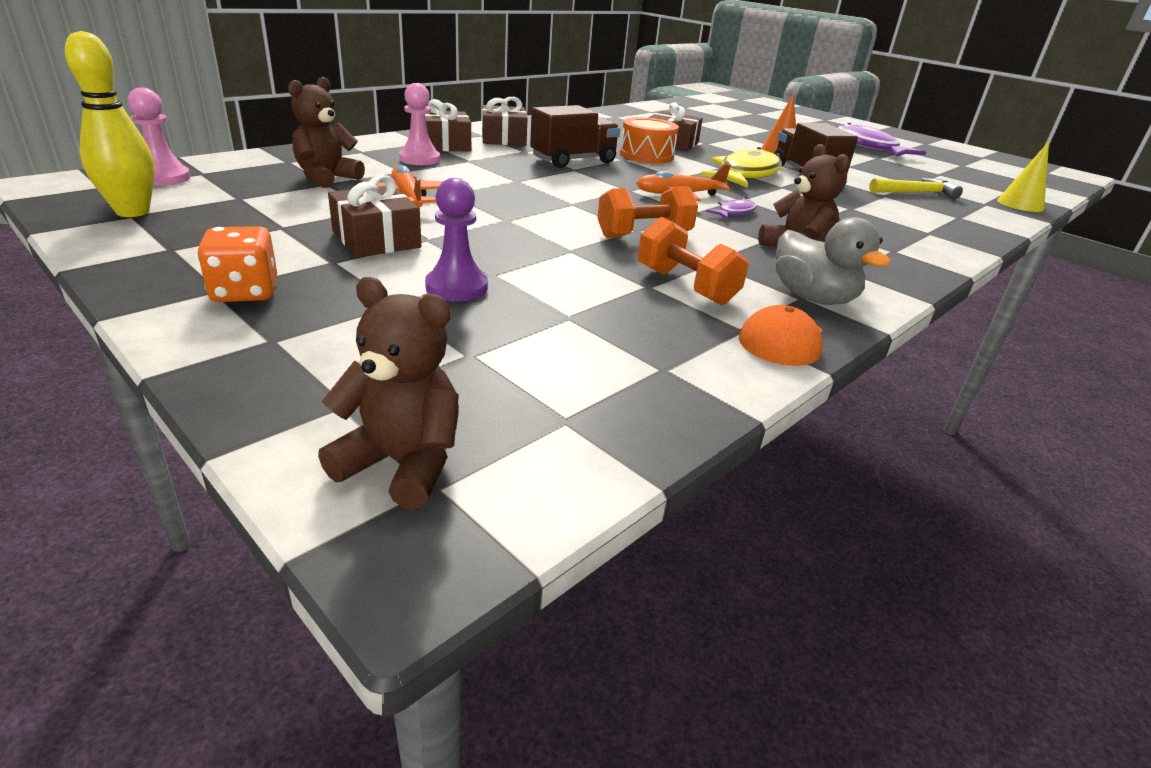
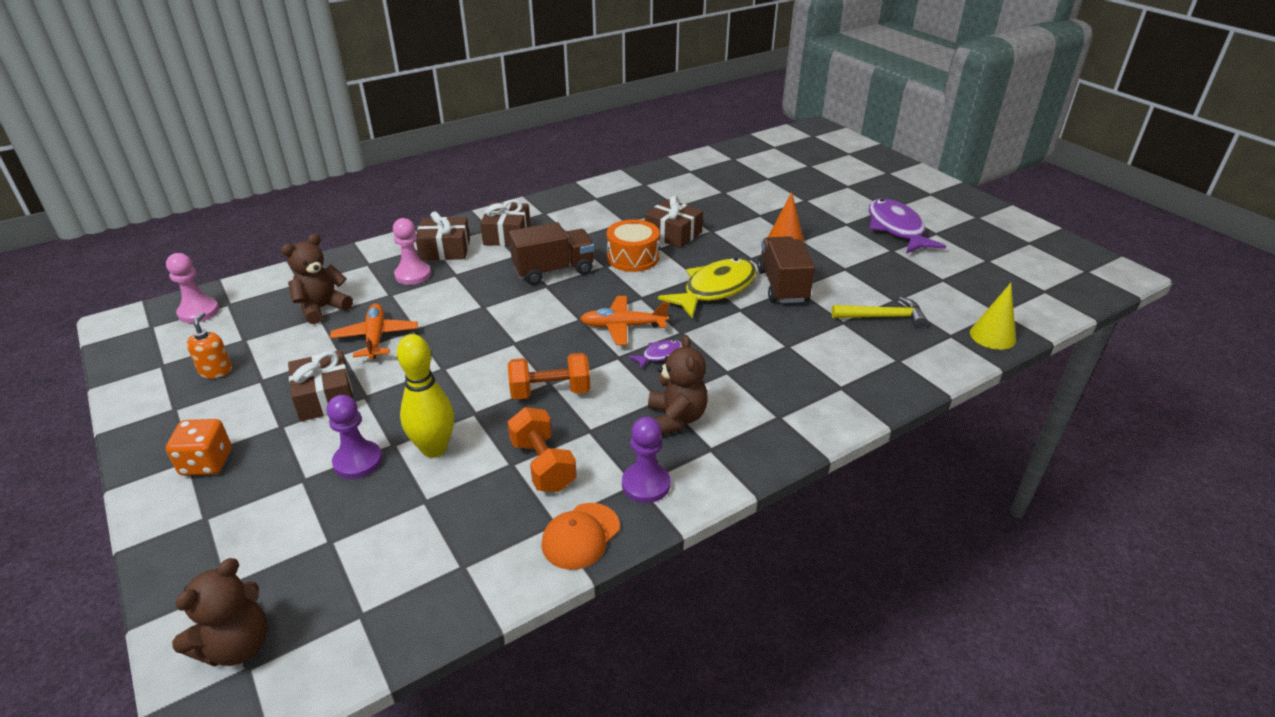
camera: 15 degrees right, 5 degrees up
(133, 212) = (163, 360): yellow bowling pin -> yellow bowling pin (434, 449)
(214, 220) = (216, 371): none -> orange soap dispenser
(402, 463) = (237, 645): brown teddy bear -> brown teddy bear turned 90 degrees clockwise
(812, 298) = (646, 484): grey duck -> purple pawn

